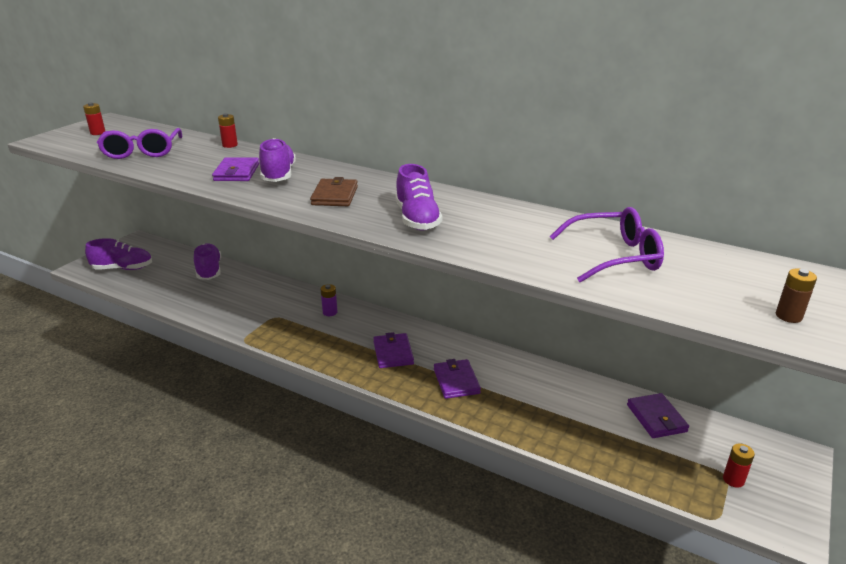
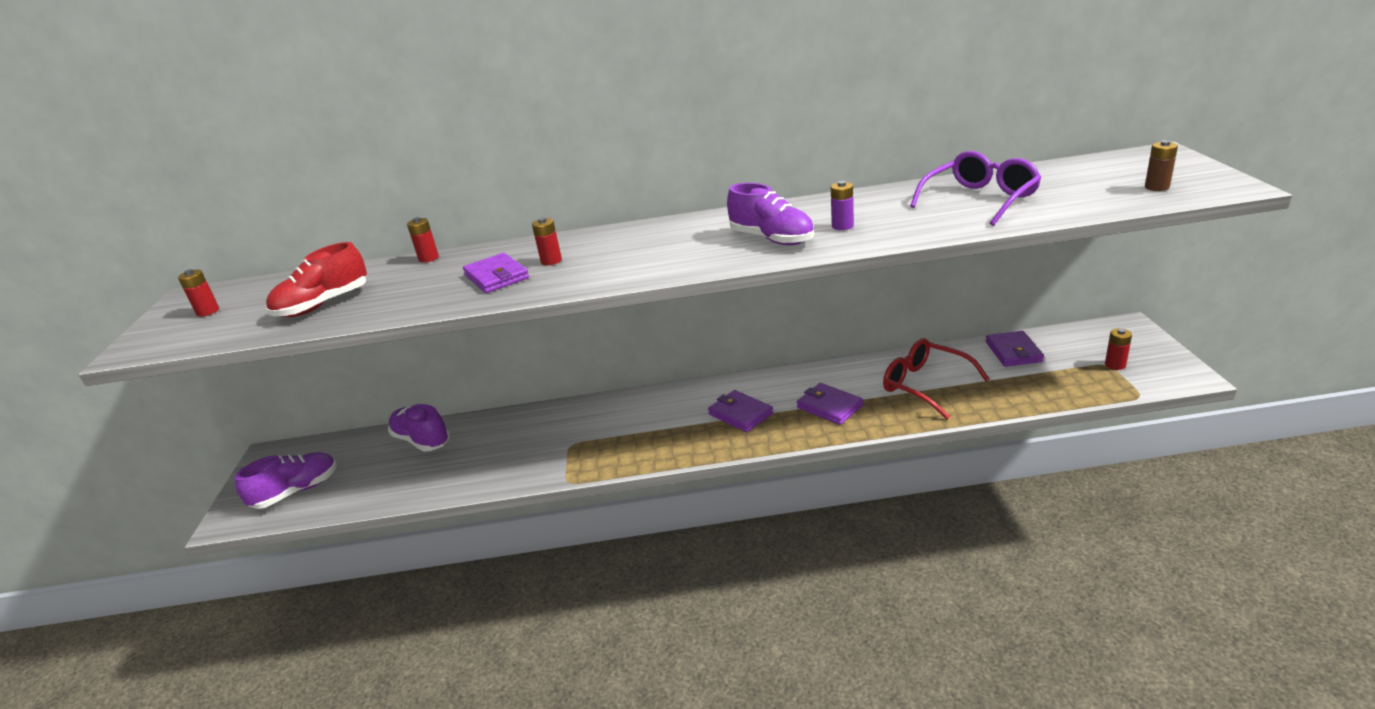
camera: 30 degrees left, 0 degrees up
(142, 152) = (323, 305): purple glasses -> red shoe
(278, 175) = (551, 261): purple shoe -> red battery
(330, 312) = (625, 412): purple battery -> purple battery (842, 226)
(334, 196) = (652, 253): brown wallet -> none
(546, 404) = (925, 385): none -> red glasses
(656, 418) = (1013, 352): purple wallet -> purple wallet turned 45 degrees clockwise

